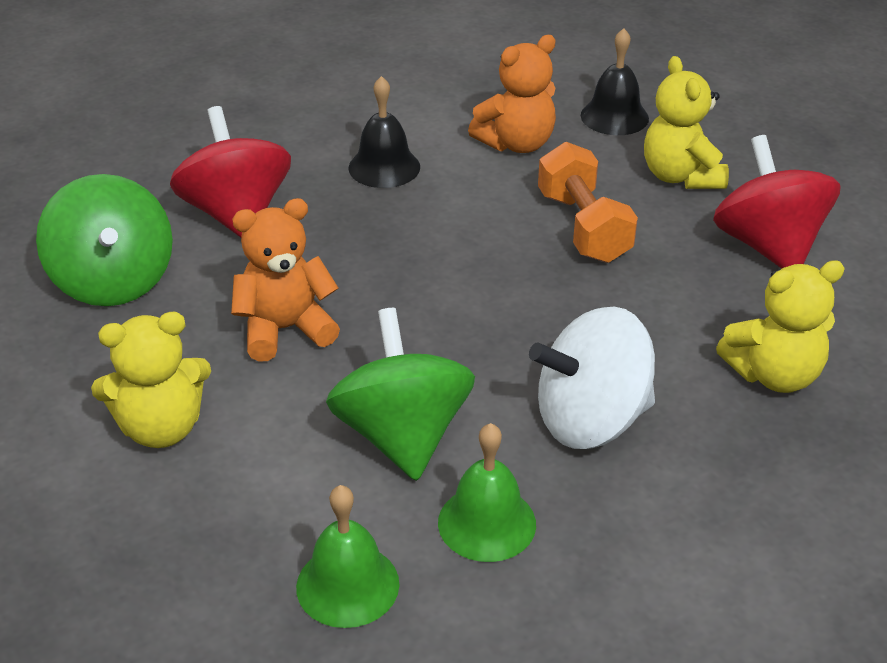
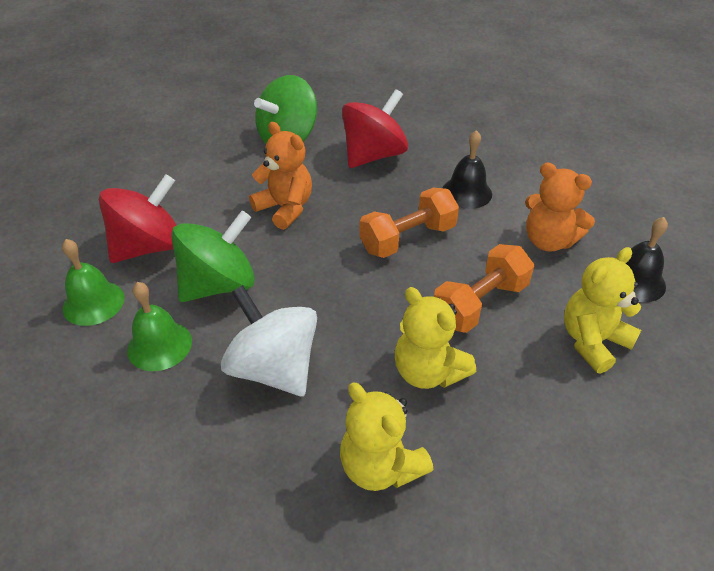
camera: 65 degrees right, 5 degrees up
(161, 428) = (185, 196): yellow teddy bear -> yellow teddy bear (428, 372)
(435, 242) = (408, 239): none -> orange dumbbell
(768, 246) = (545, 423): red spinning top -> red spinning top (149, 246)

